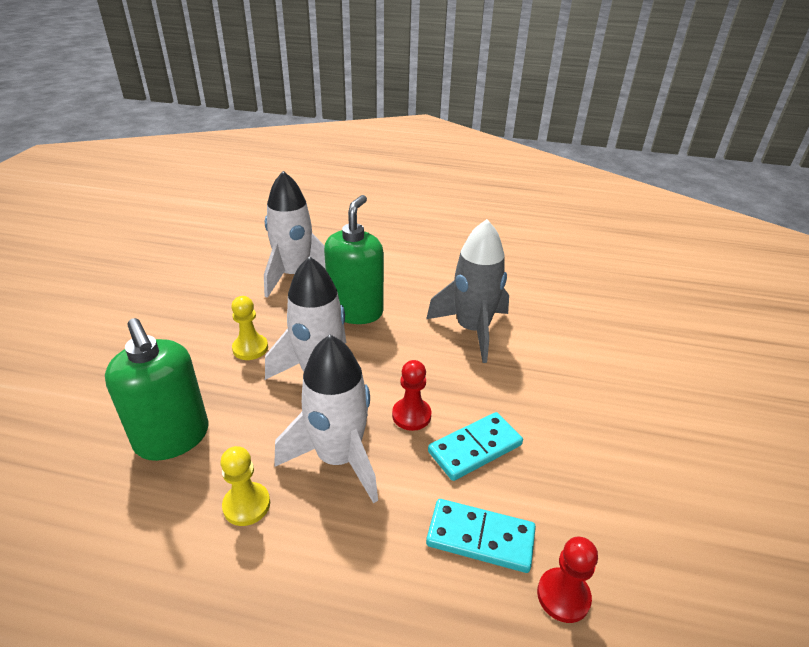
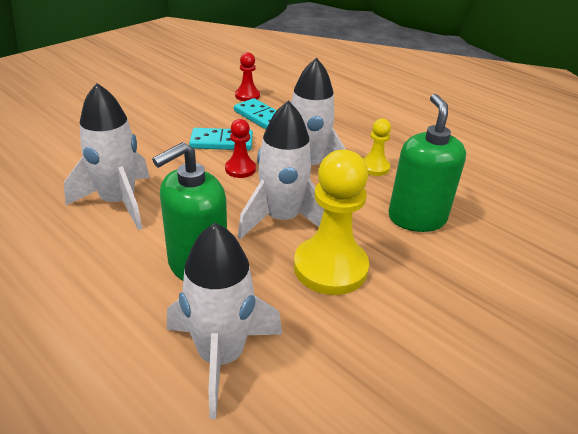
camera: 150 degrees left, 0 degrees up
(250, 348) = (330, 267): yellow pawn -> yellow pawn, size x1.95
(472, 330) = (118, 202): grey rocket -> white rocket

